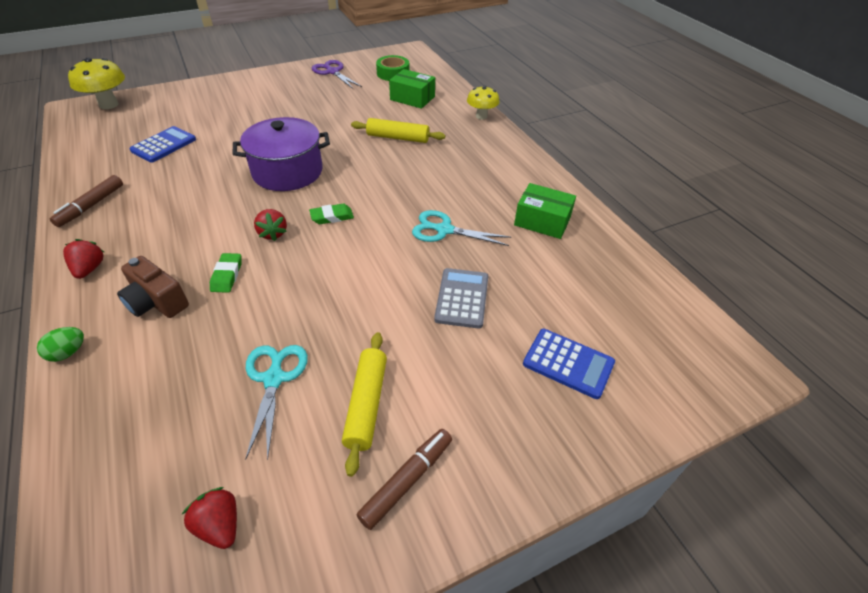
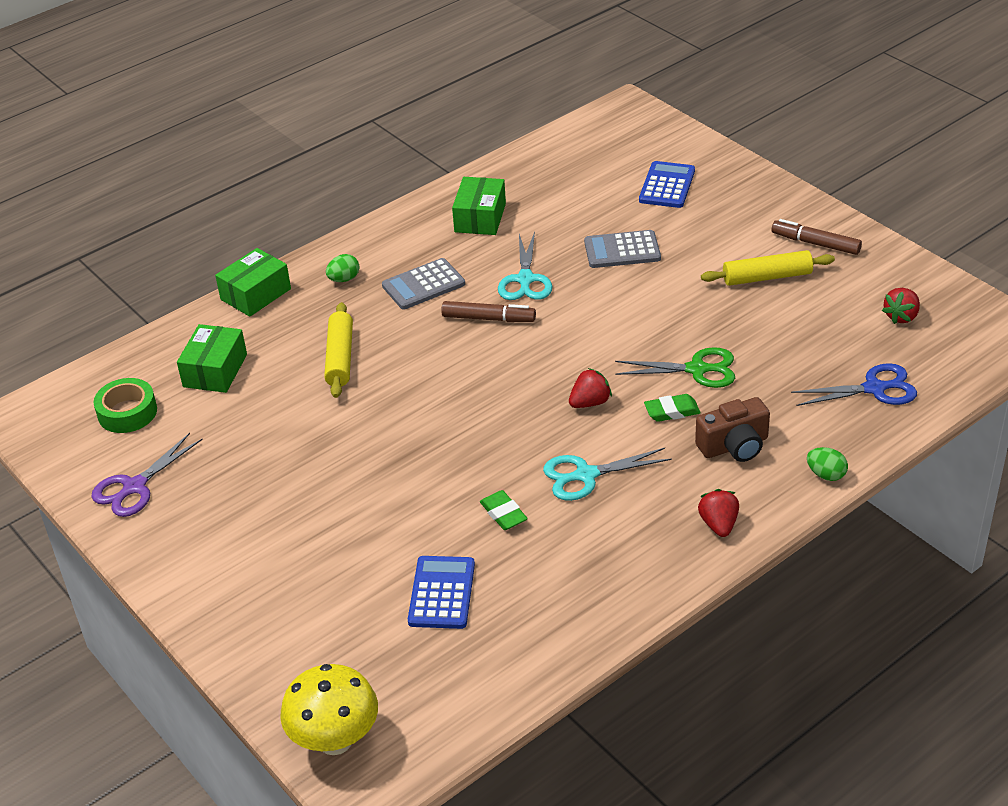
camera: 100 degrees left, 5 degrees down
(89, 269) = (718, 524): red strawberry -> red strawberry turned 105 degrees clockwise
(91, 206) = (614, 591): brown marker -> brown marker (488, 318)
(132, 439) = (874, 389): none -> blue scissors
(156, 302) = (734, 446): brown camera -> brown camera turned 45 degrees clockwise
(164, 145) = (441, 593): blue calculator -> blue calculator turned 75 degrees clockwise
(264, 305) = (697, 369): none -> green scissors
(274, 379) = (774, 333): turquoise scissors -> turquoise scissors (586, 475)
(287, 172) = (462, 434): purple pot -> none
(332, 217) = (539, 366): green eraser -> green eraser (503, 514)
(461, 180) = (423, 285): none -> grey calculator
(481, 116) = (256, 294): yellow mushroom -> green box
(483, 149) = (344, 279): none -> green egg

